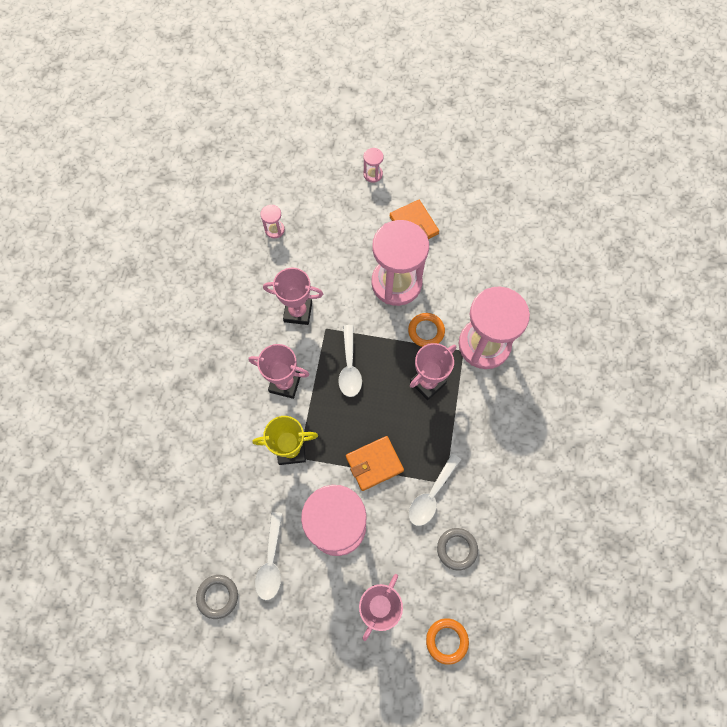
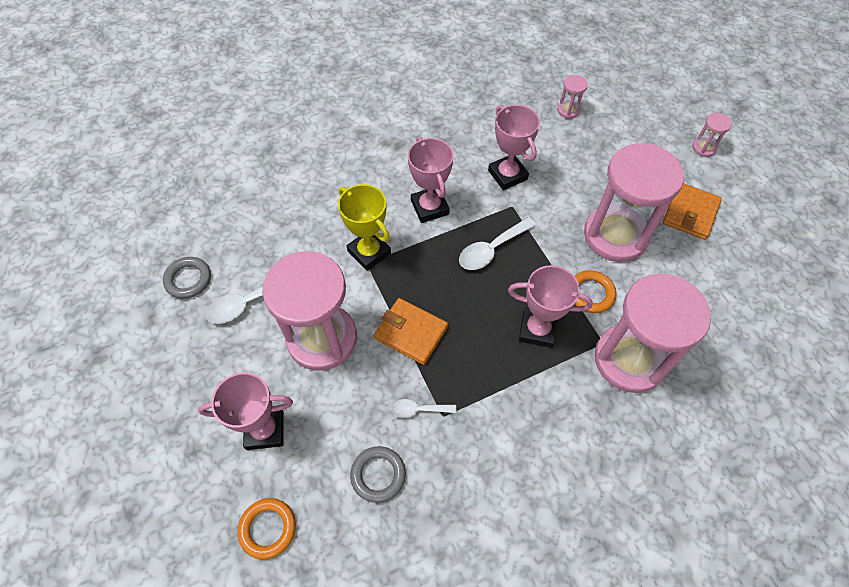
camera: 55 degrees right, 10 degrees down
(431, 495) = (418, 410): white spoon -> white spoon, size x0.60

